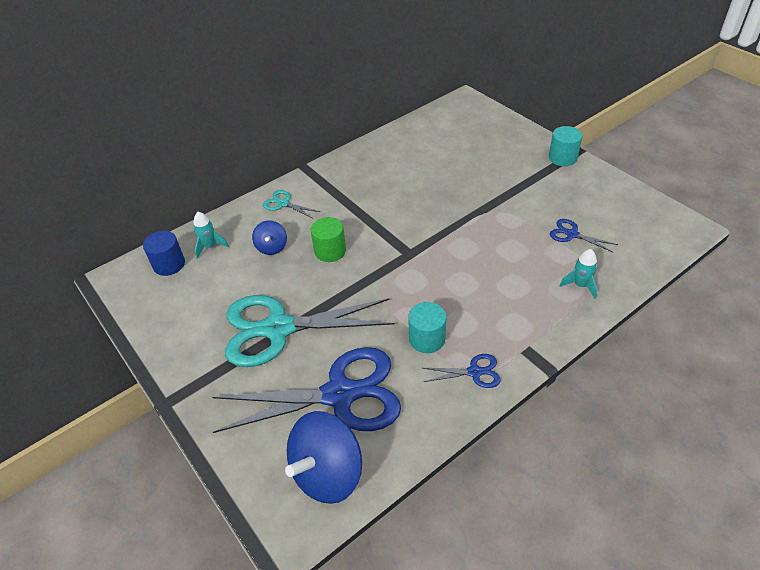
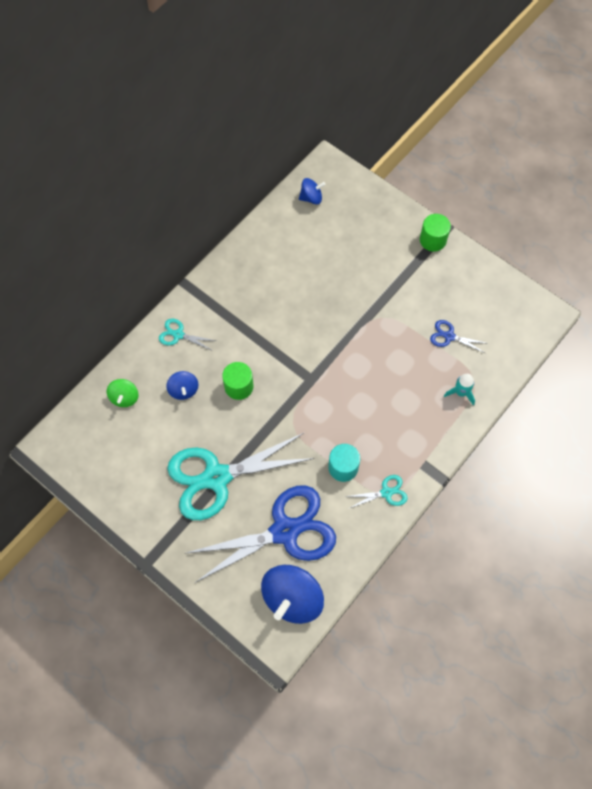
camera: 15 degrees left, 20 degrees up
(169, 264) = (93, 424): blue cylinder -> none
(210, 246) = (124, 397): turquoise rocket -> green spinning top
(444, 119) = (311, 198): none -> blue spinning top
(474, 372) = (386, 492): blue scissors -> turquoise scissors
(562, 158) = (432, 240): turquoise cylinder -> green cylinder

